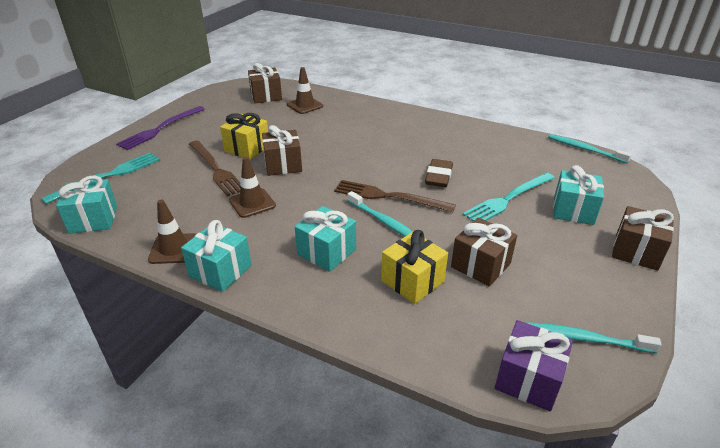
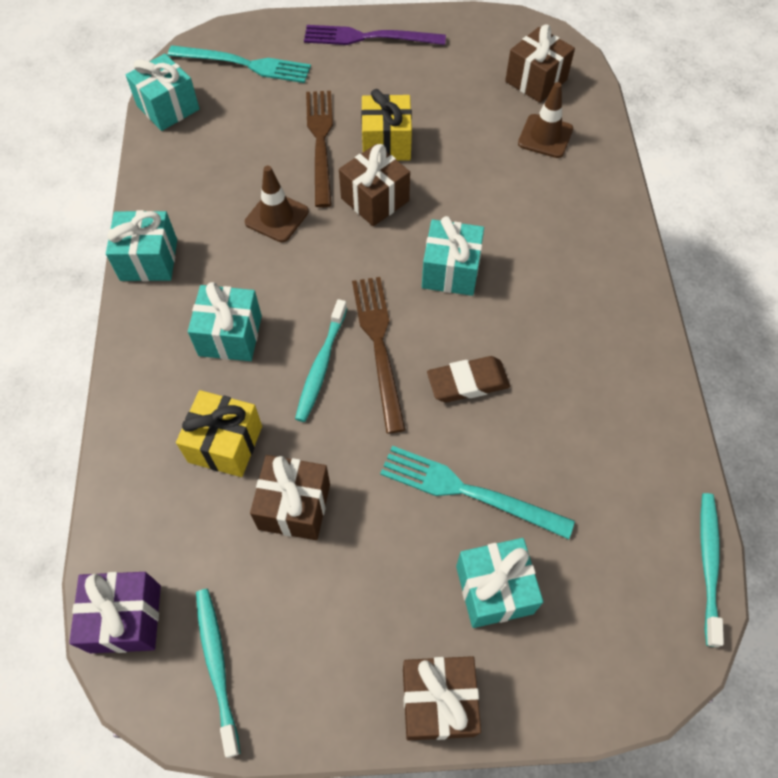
camera: 60 degrees right, 25 degrees up
(174, 249) = (160, 201): brown traffic cone -> none
(215, 169) = (321, 142): brown fork -> brown fork turned 150 degrees clockwise
(360, 158) = (450, 271): none -> turquoise gift

